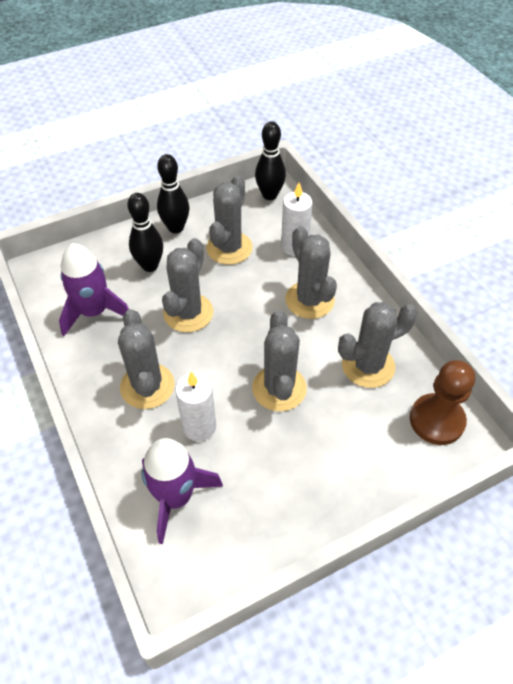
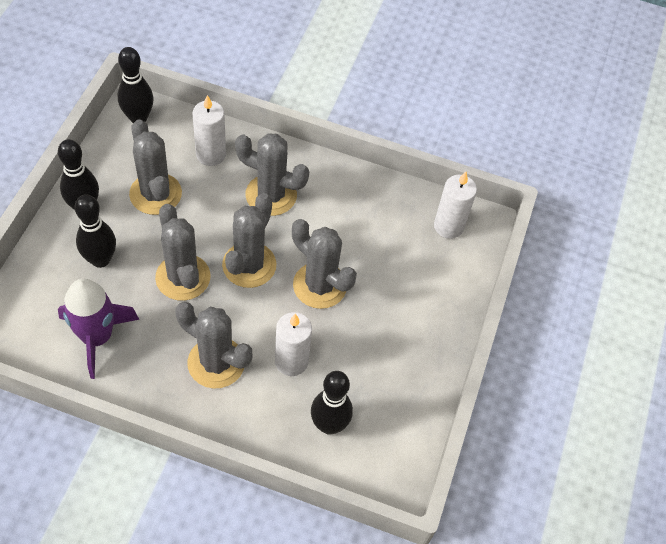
camera: 50 degrees left, 5 degrees up
(176, 497) = (329, 425): purple rocket -> black bowling pin
(368, 366) = (366, 219): grey cactus -> grey cactus (249, 265)
(436, 420) = (448, 226): brown pawn -> white candle

